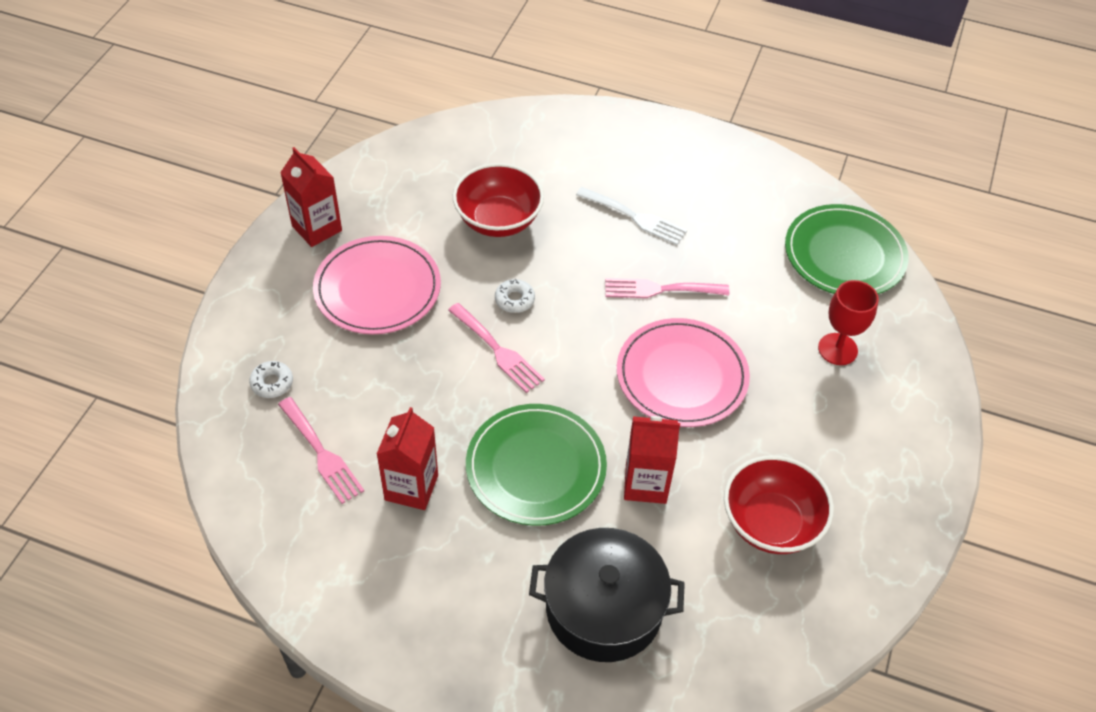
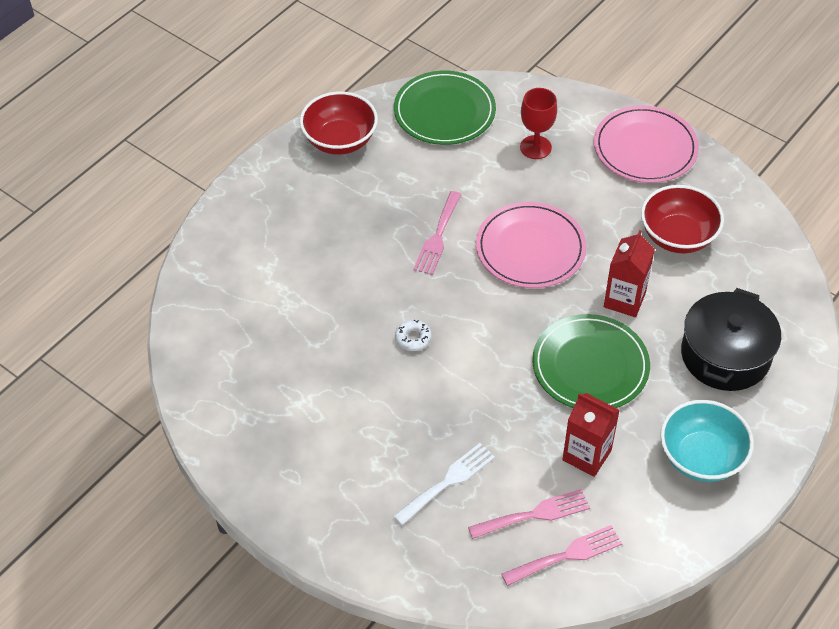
camera: 70 degrees left, 0 degrees up
(272, 383) = (445, 541): white donut -> none
(317, 228) = (267, 473): red carton -> none
(377, 288) = (362, 438): pink plate -> pink plate (645, 148)
(442, 606) = (701, 457): none -> turquoise bowl
(498, 220) = (315, 328): red bowl -> red bowl (340, 140)
(498, 350) = (464, 363): pink fork -> pink fork (567, 555)
(635, 217) = (351, 230): white fork -> white fork (448, 481)

